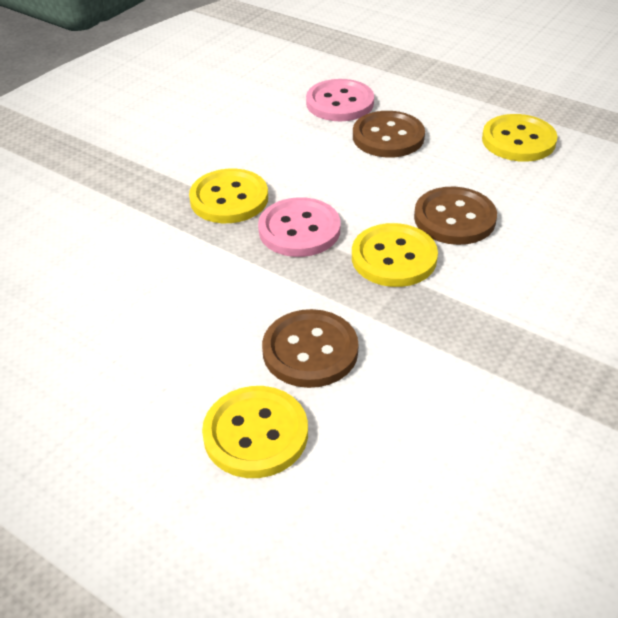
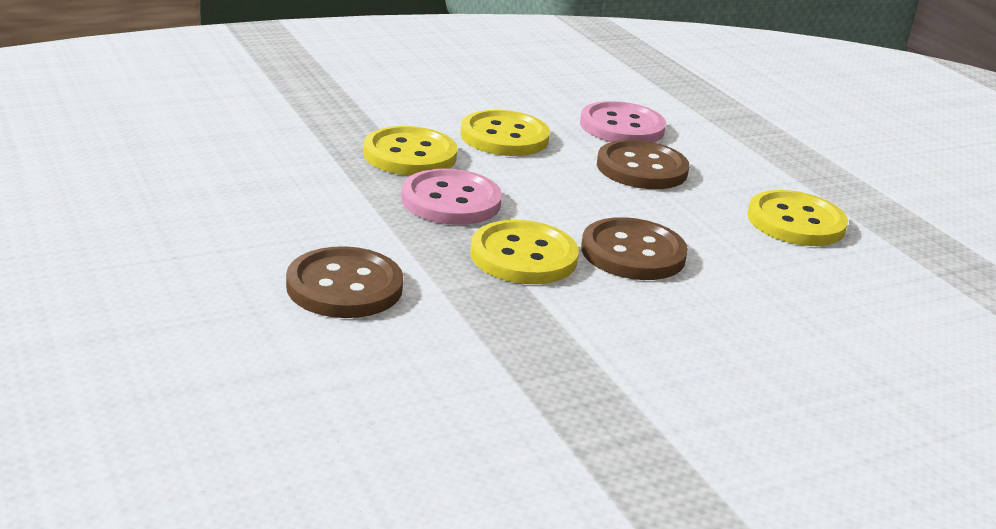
camera: 25 degrees right, 15 degrees down
(255, 434) = (215, 319): yellow button -> yellow button (504, 137)

